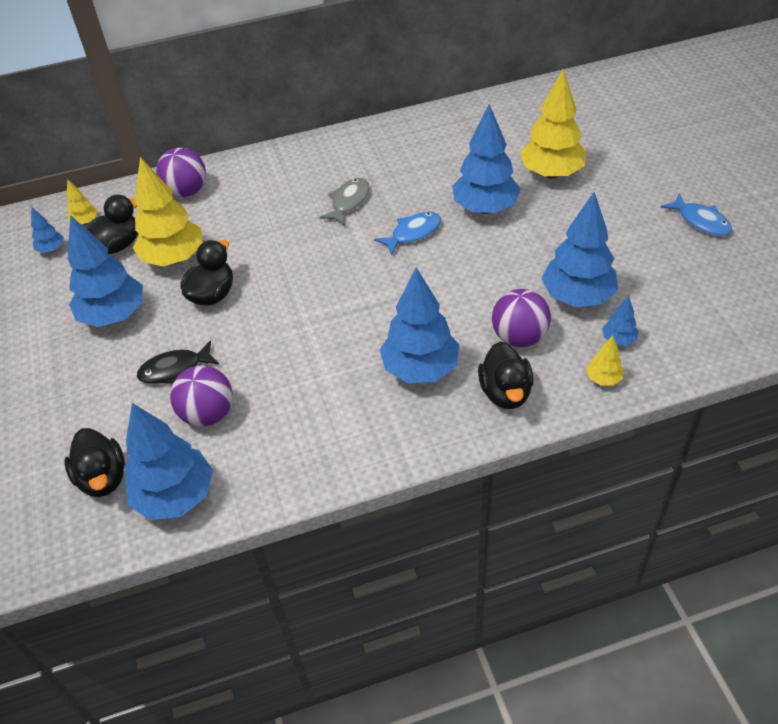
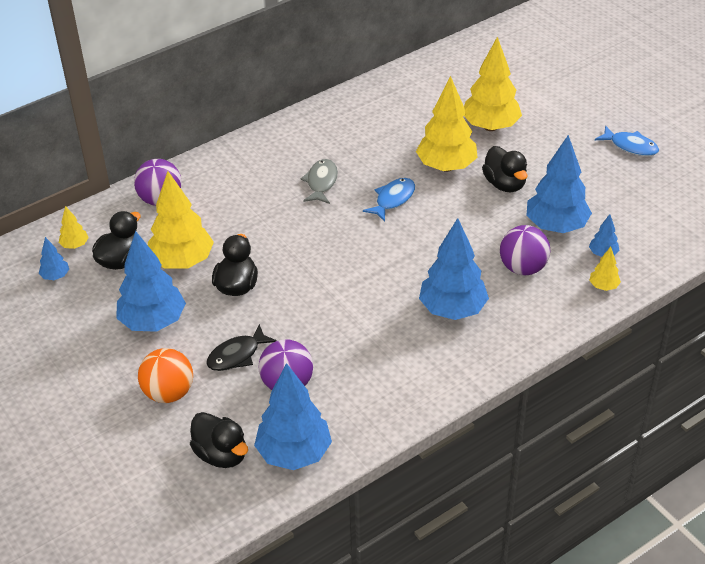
camera: 20 degrees left, 5 degrees down
(88, 395) = (169, 393): none -> orange ball
(485, 208) = (446, 166): blue tree -> yellow tree
(505, 392) = (530, 313): black duck -> black duck (504, 184)

